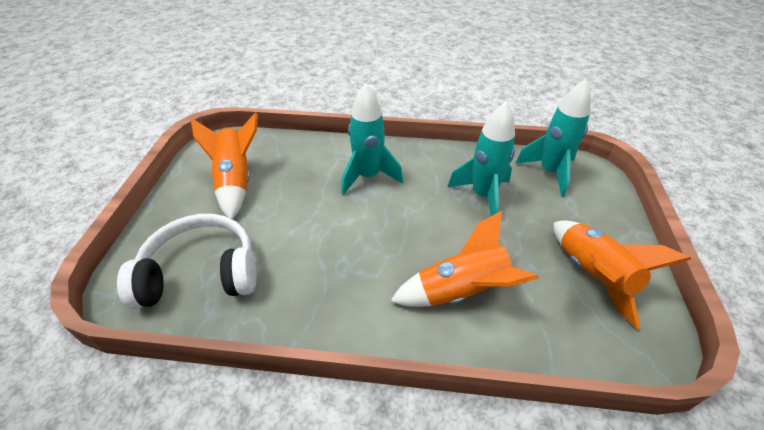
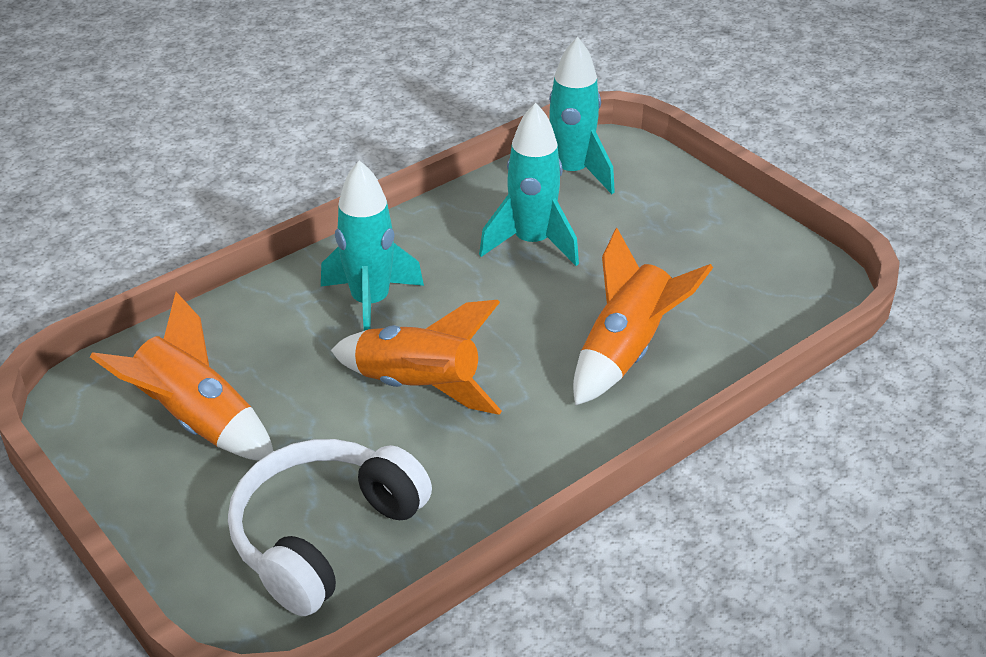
camera: 45 degrees left, 5 degrees down
(592, 276) = (721, 256): orange rocket -> orange rocket (418, 387)

